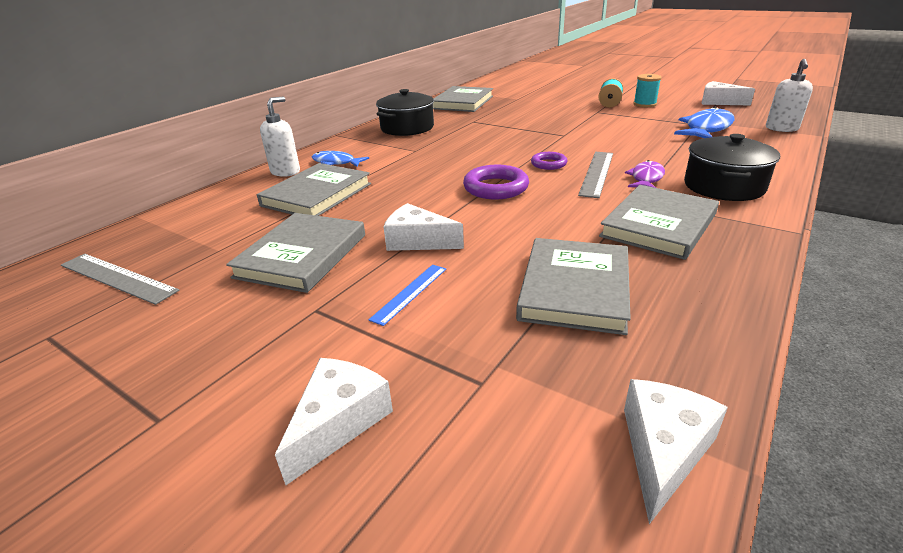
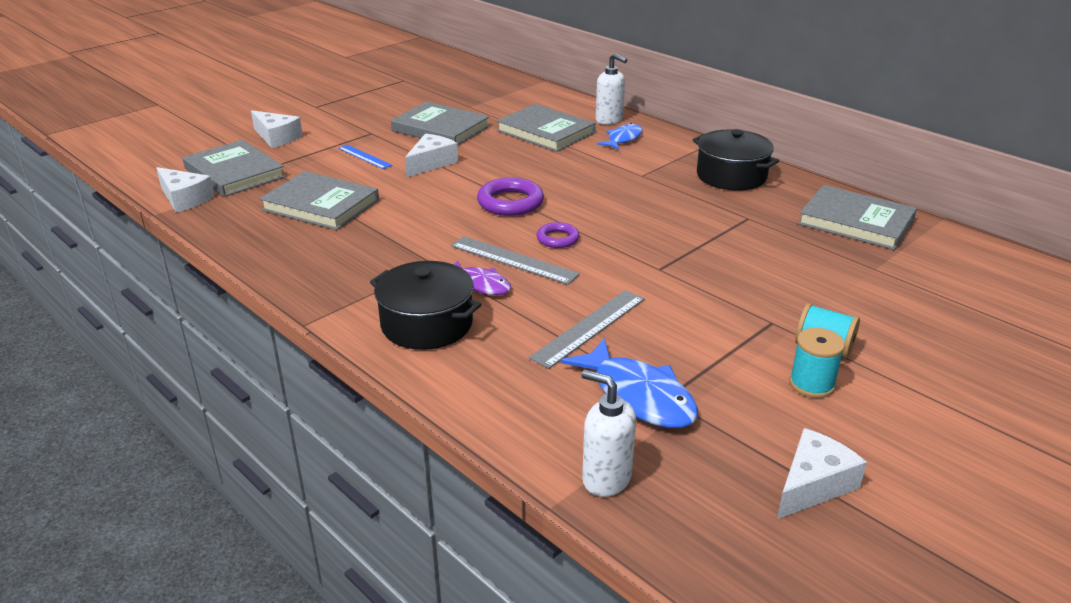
camera: 100 degrees right, 0 degrees up
(117, 278) = (454, 86): grey ruler -> grey ruler (589, 327)
(659, 225) = (376, 260): grey book -> grey book (234, 172)

